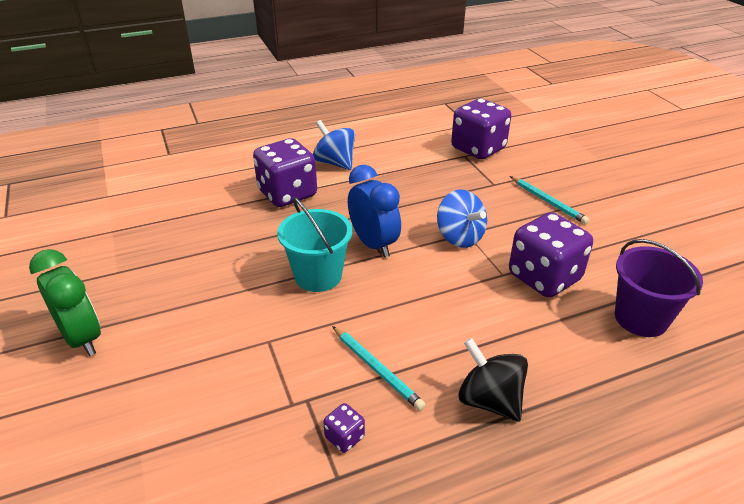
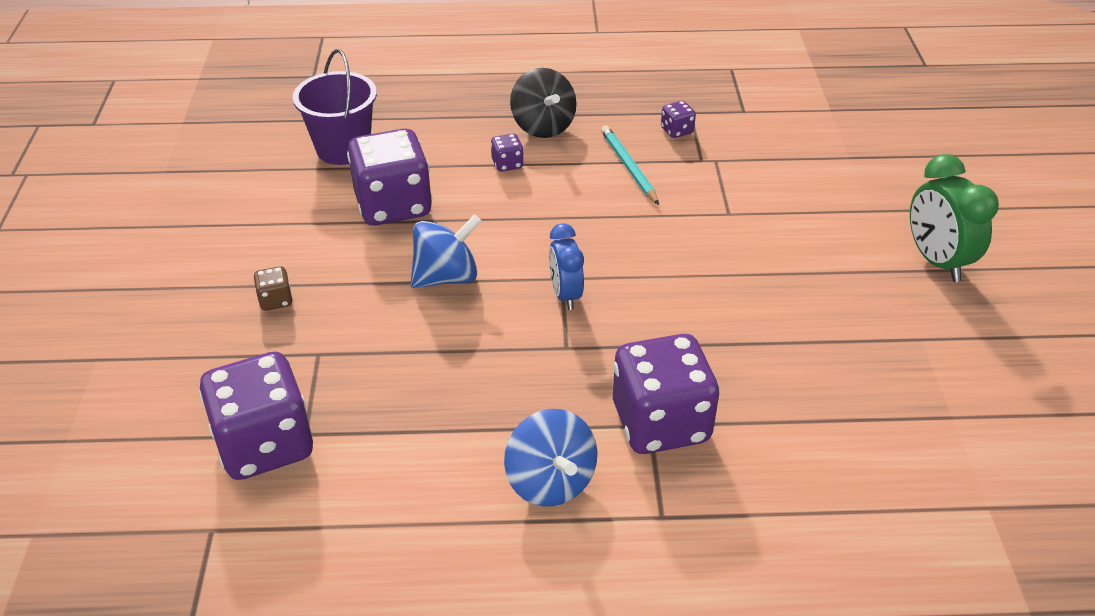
camera: 160 degrees left, 5 degrees up
(318, 276) = (655, 269): turquoise bucket -> none
(373, 244) = (565, 295): blue clock -> blue clock, size x0.66
(459, 237) = (446, 277): blue spinning top -> blue spinning top turned 75 degrees clockwise
(489, 341) = (507, 164): none -> purple dice
(547, 202) = (276, 300): turquoise pencil -> brown dice

